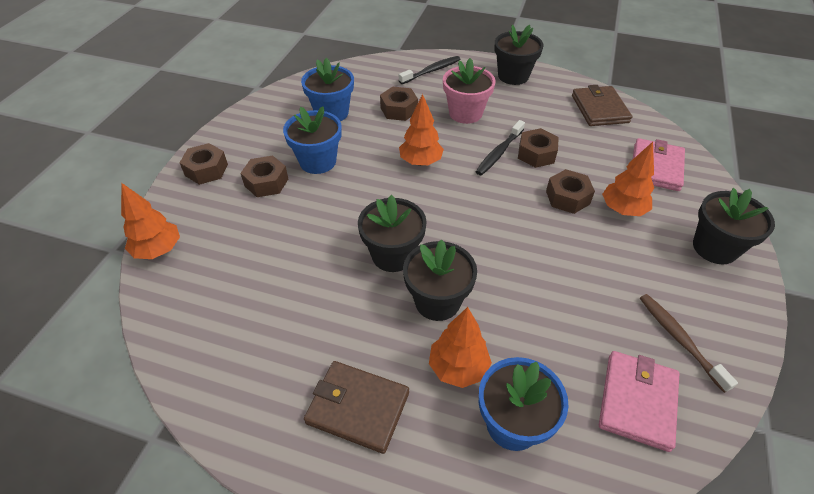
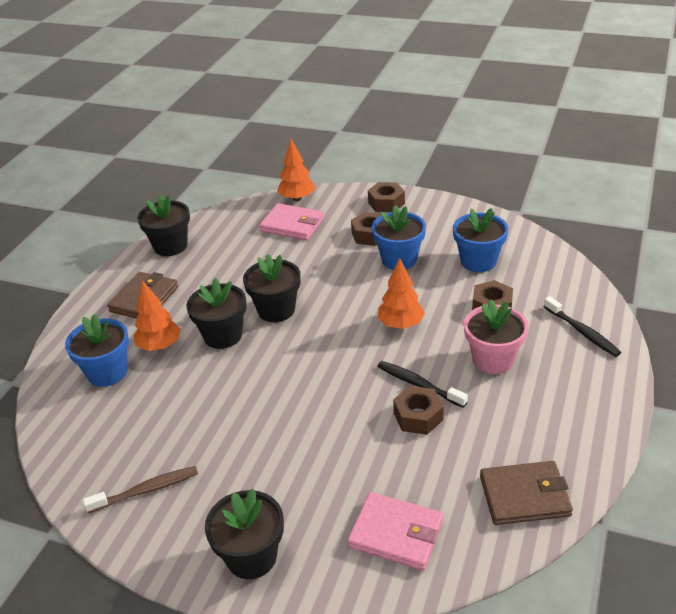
camera: 95 degrees right, 10 degrees down
(513, 76) = (590, 409): black flower pot -> black flower pot (170, 246)
(567, 197) = (342, 435): brown nut -> none
(622, 210) = (320, 481): orange tree -> none
(637, 401) = (100, 446): pink wallet -> pink wallet (292, 225)

